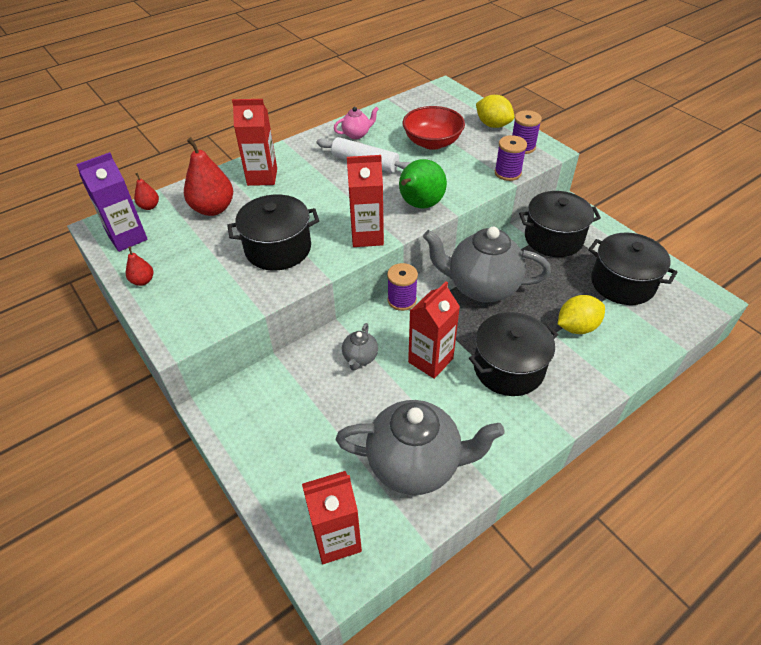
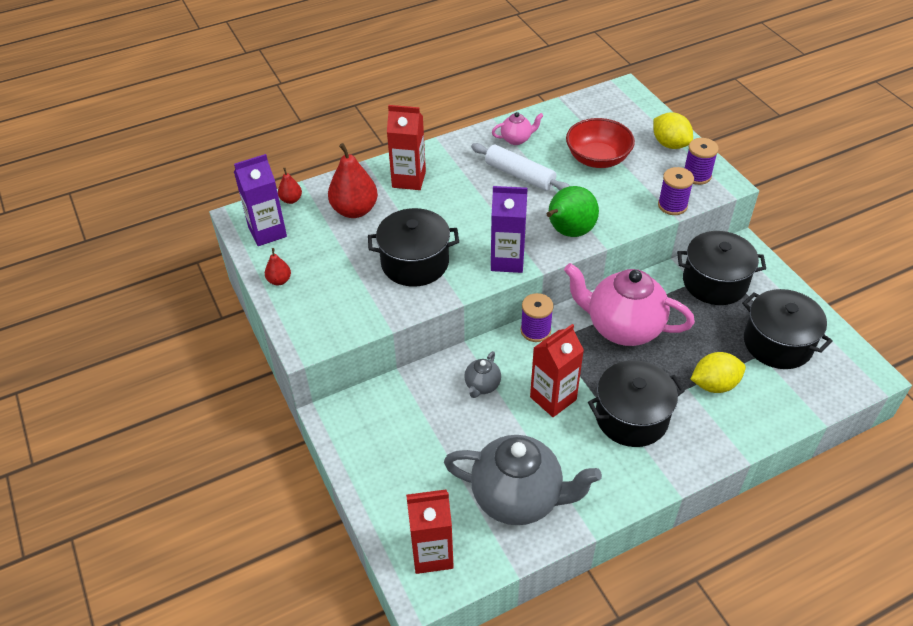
camera: 10 degrees right, 0 degrees up
(367, 236) = (507, 260): red carton -> purple carton
(481, 287) = (622, 328): grey teapot -> pink teapot

